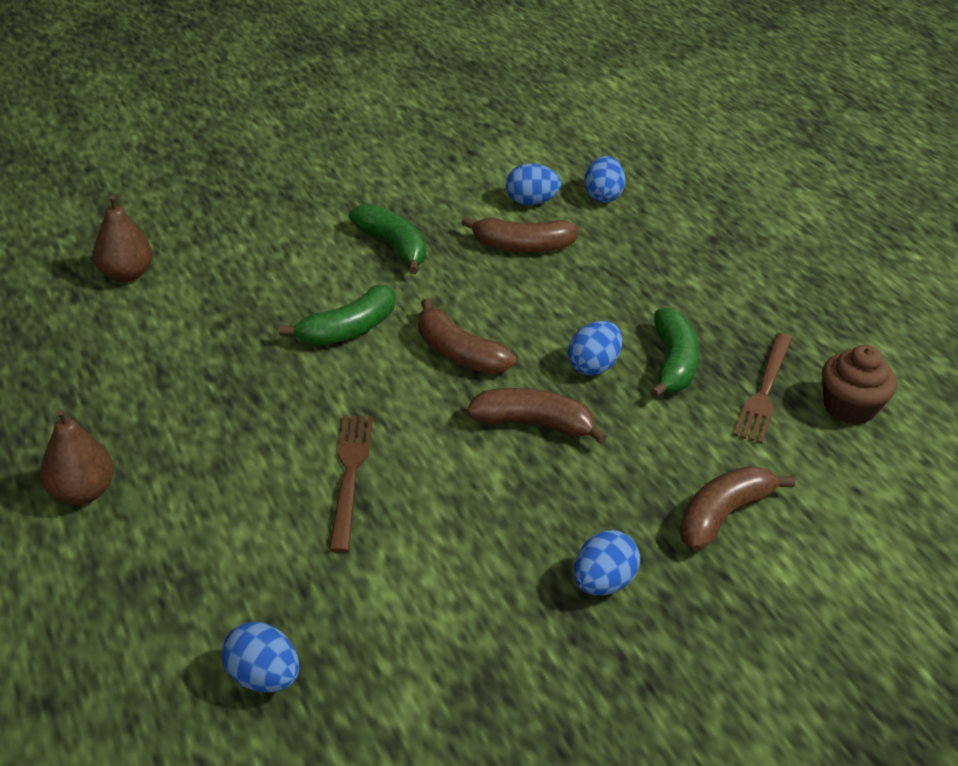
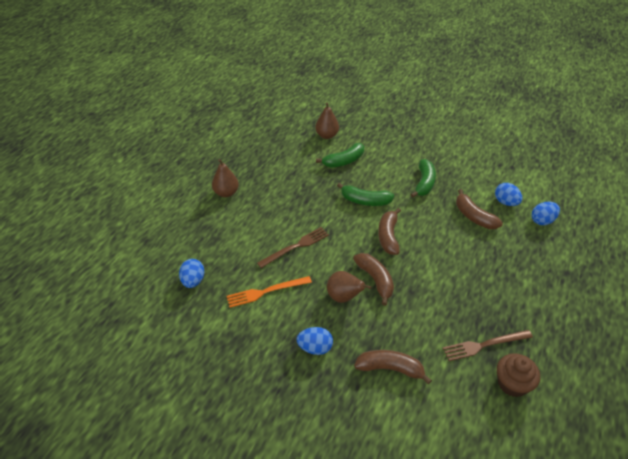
camera: 55 degrees right, 5 degrees up
(412, 578) = (266, 292): none -> orange fork
(531, 482) = (344, 297): none -> brown pear
(593, 366) = (429, 279): blue egg -> none
(672, 363) = (462, 303): green banana -> green banana (344, 161)

